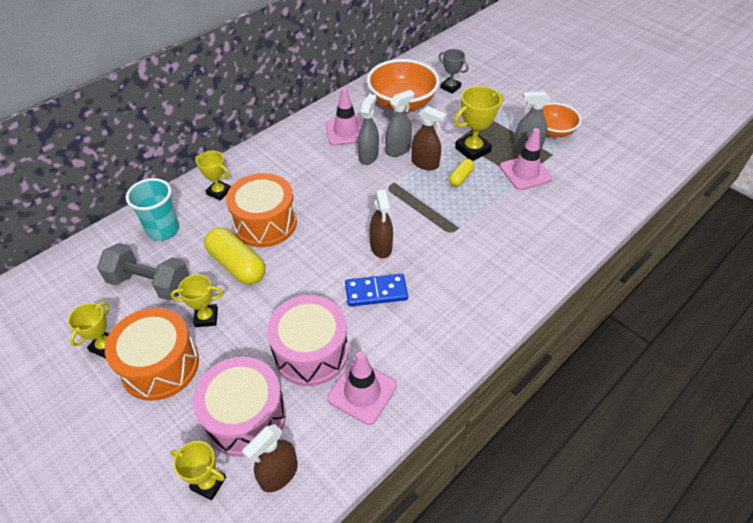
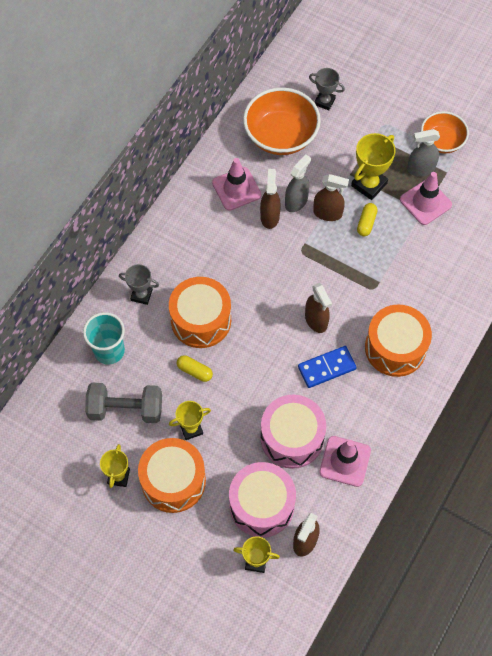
camera: 15 degrees left, 15 degrees up
(219, 192) = (141, 295): yellow trophy -> grey trophy
(237, 265) = (194, 371): yellow capsule -> yellow capsule, size x0.54
(368, 156) = (270, 216): grey spray bottle -> brown spray bottle
(458, 289) = (395, 348): none -> orange drum

